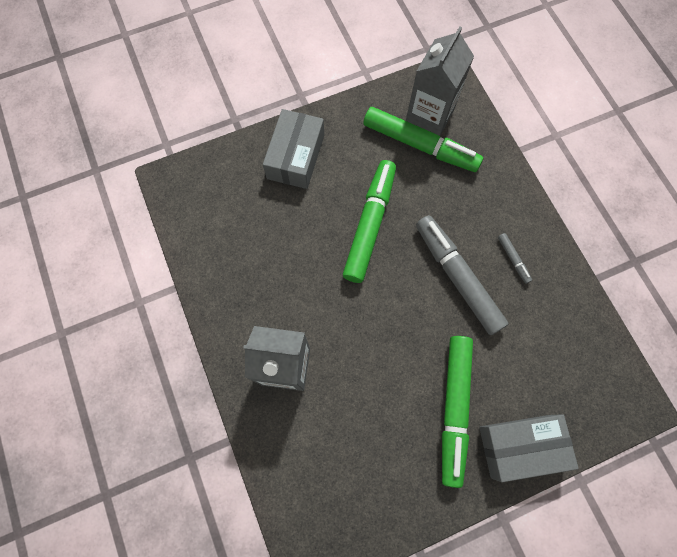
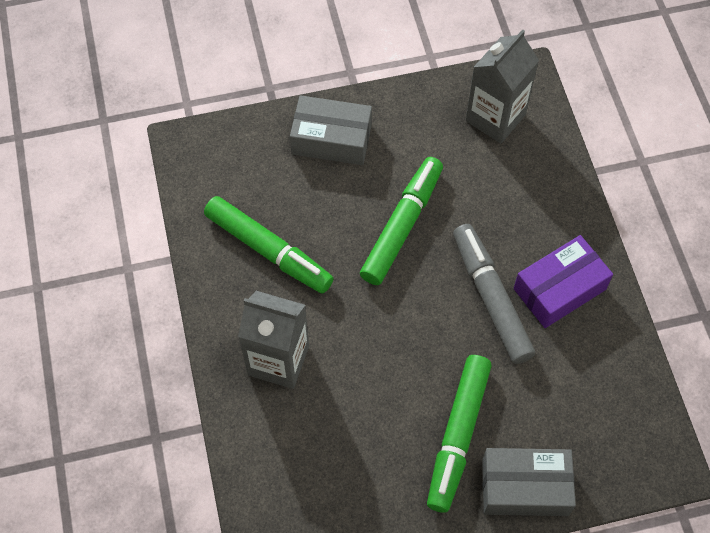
camera: 10 degrees right, 10 degrees down
(295, 156) = (331, 139): grey box -> grey box turned 75 degrees clockwise
(420, 145) = (477, 148): green marker -> green marker (268, 250)
(513, 259) = (559, 289): grey marker -> purple box

